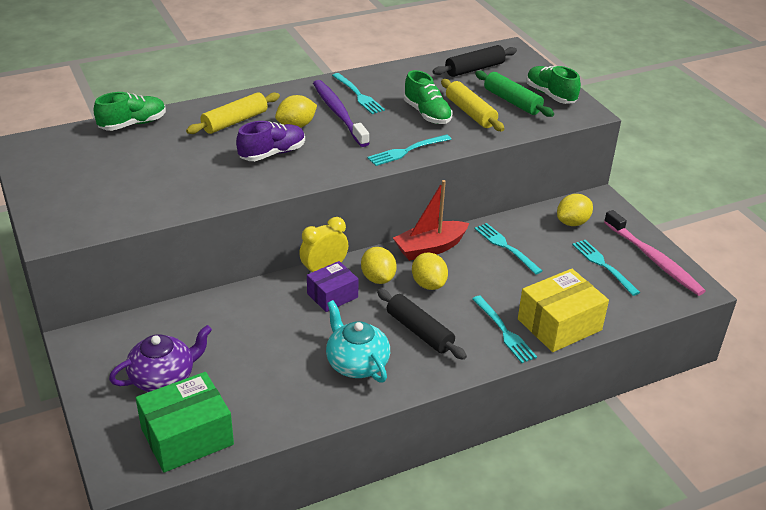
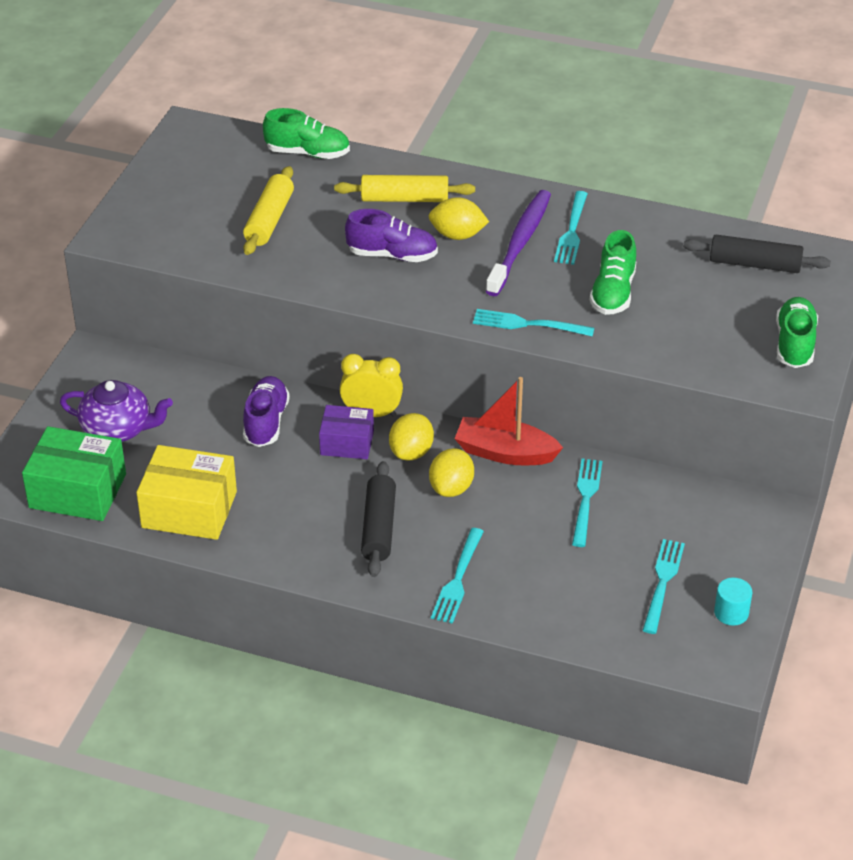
camera: 45 degrees right, 5 degrees up
(264, 313) = (266, 422): none -> purple shoe
(356, 363) = (284, 519): turquoise teapot -> none
(470, 113) = (664, 317): yellow rolling pin -> yellow rolling pin (269, 220)
(512, 101) = (734, 328): green rolling pin -> none
(559, 324) = (522, 609): yellow box -> yellow box (189, 509)
(572, 222) = (701, 517): yellow lemon -> none
(654, 260) = (731, 613): pink toothbrush -> turquoise cylinder

